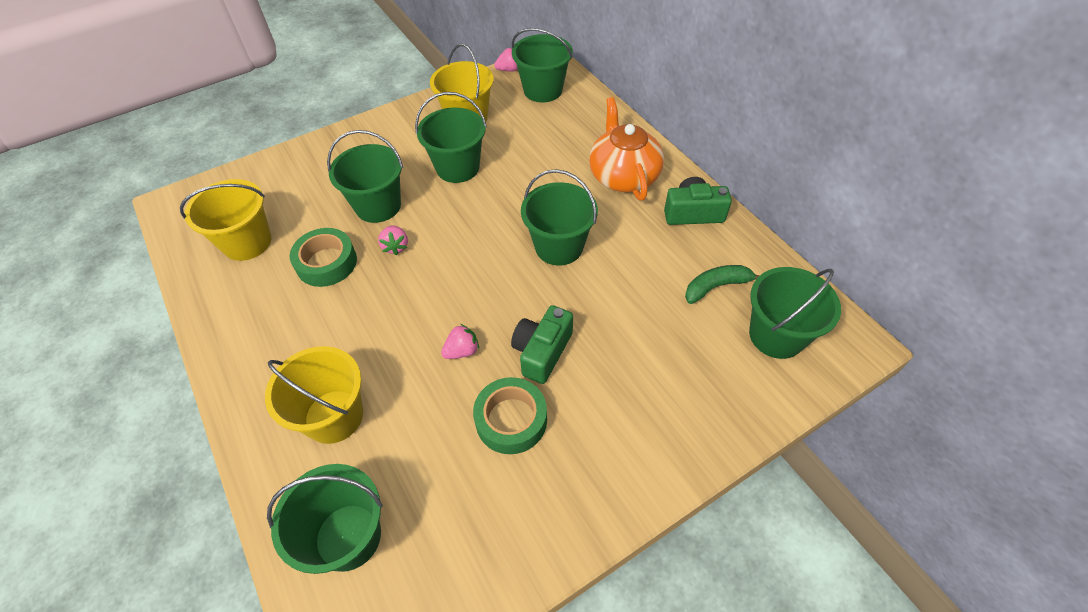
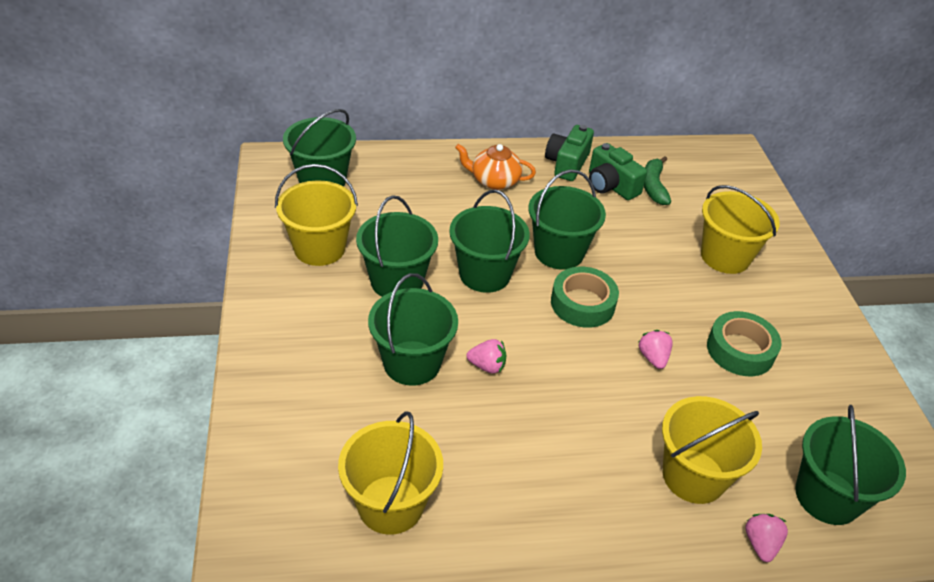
camera: 70 degrees left, 10 degrees down
(326, 263) = (476, 432): green tape -> green tape (582, 303)
(509, 70) = (262, 190): pink strawberry -> pink strawberry (760, 544)
(542, 352) = (676, 306): green camera -> green camera (611, 185)
(623, 176) = (494, 181): orange teapot -> orange teapot, size x0.67
(648, 375) = (725, 256): none -> yellow bucket
(776, 335) = (714, 180): green bucket -> green bucket (484, 274)

